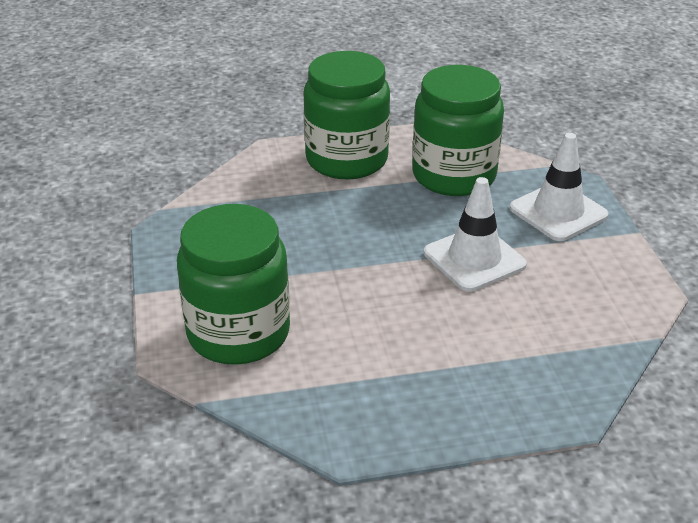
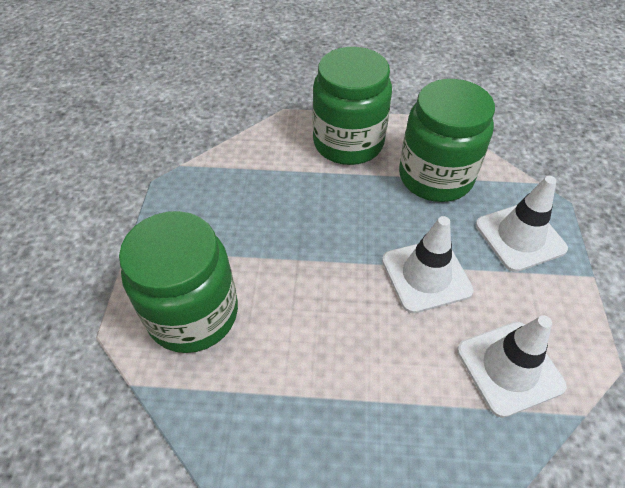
camera: 15 degrees right, 15 degrees up
(581, 316) = (509, 368): none -> white traffic cone

